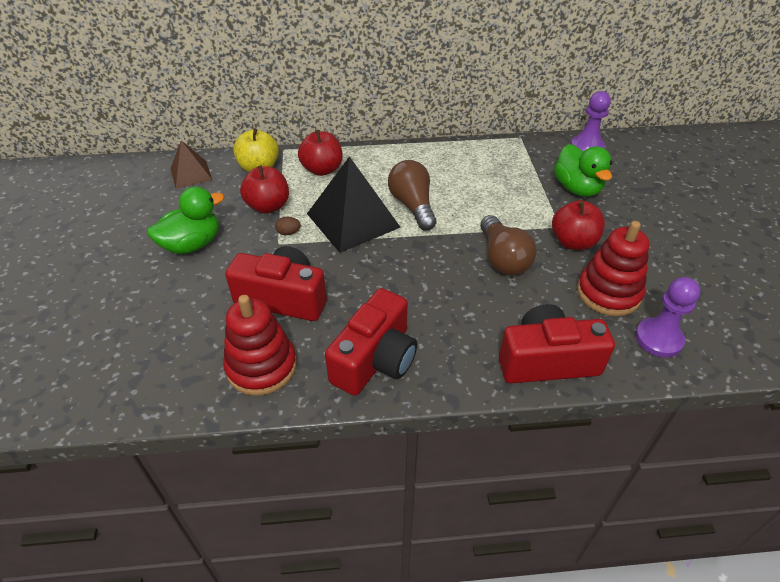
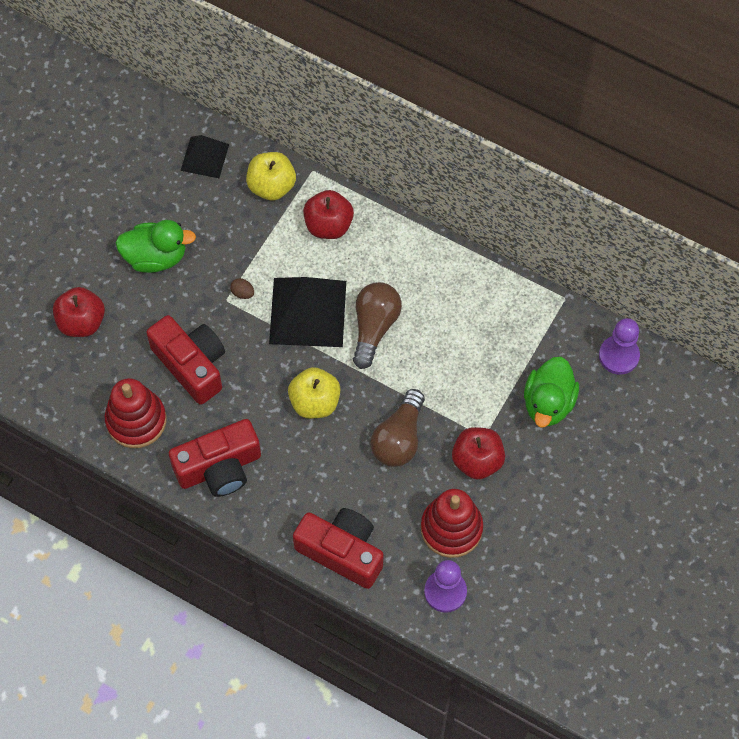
camera: 35 degrees right, 20 degrees up
(191, 174) = (204, 157): brown pyramid -> black pyramid
(268, 206) = (246, 247): red apple -> red apple (81, 322)
(413, 270) = (315, 402): none -> yellow apple

